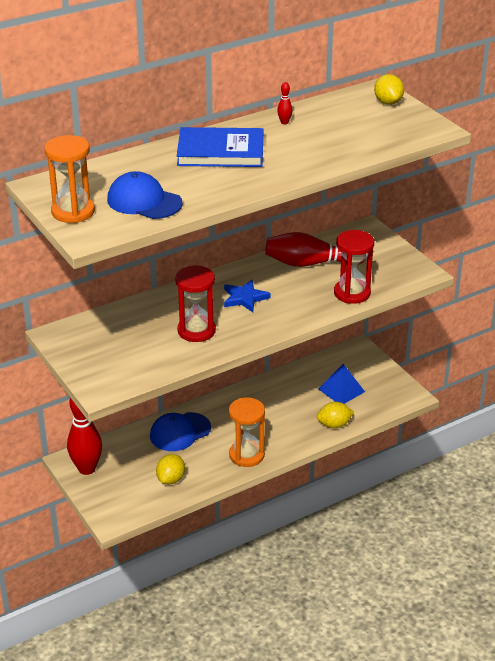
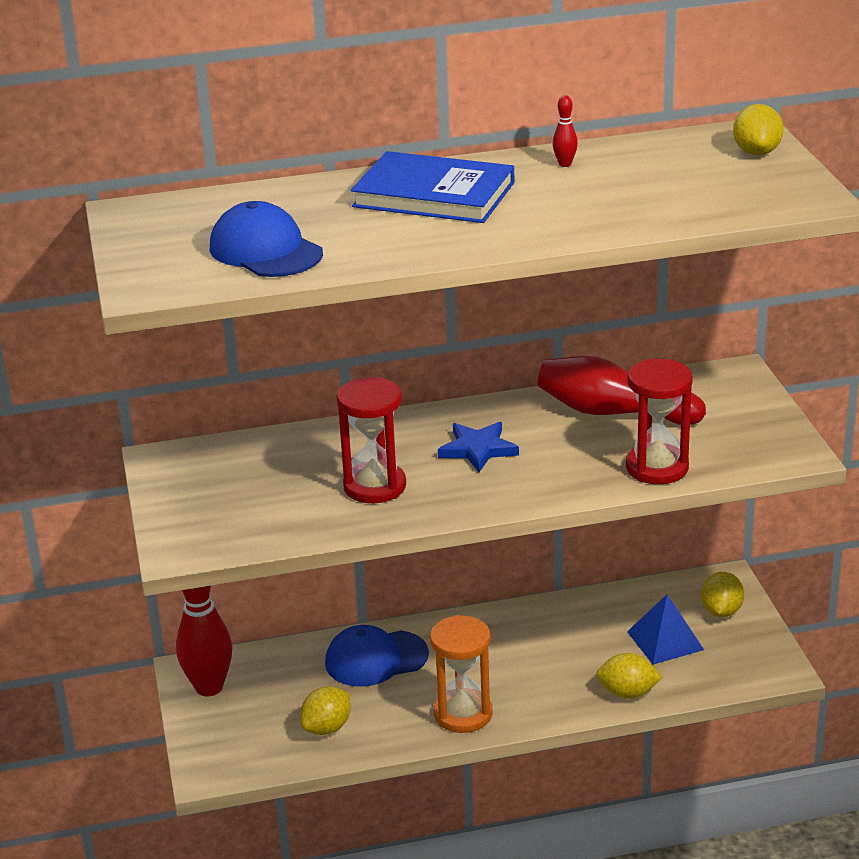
camera: 20 degrees right, 5 degrees down
(73, 212) = (150, 252): orange hourglass -> none
(365, 367) = (721, 611): none -> yellow lemon

